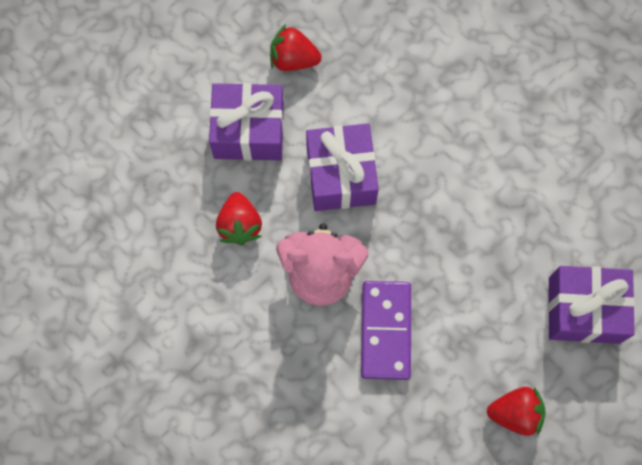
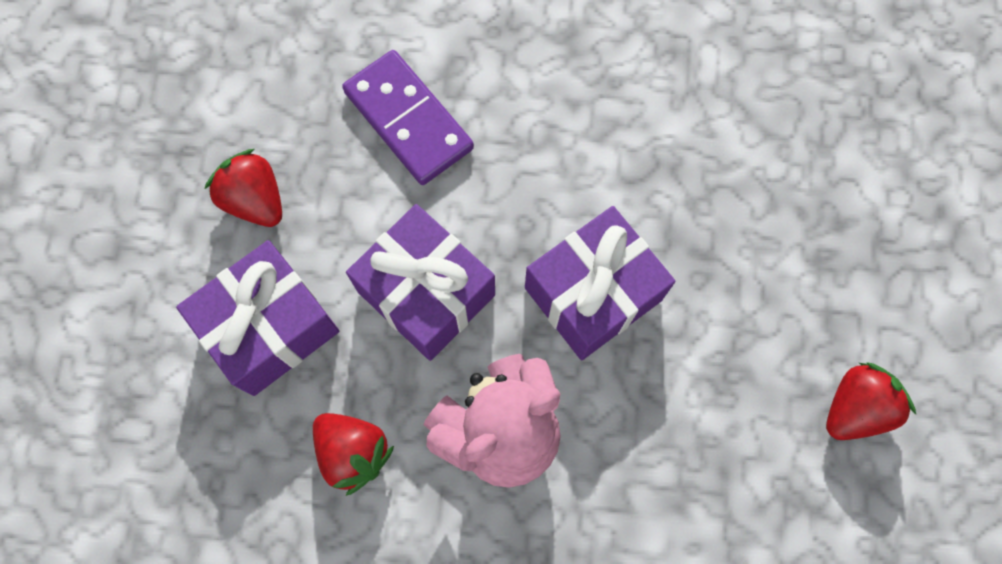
camera: 40 degrees left, 0 degrees up
(293, 59) = (255, 200): red strawberry -> red strawberry turned 75 degrees clockwise
(385, 331) = (632, 435): purple domino -> purple domino (408, 120)
(584, 310) = (822, 228): purple gift -> purple gift (593, 294)

